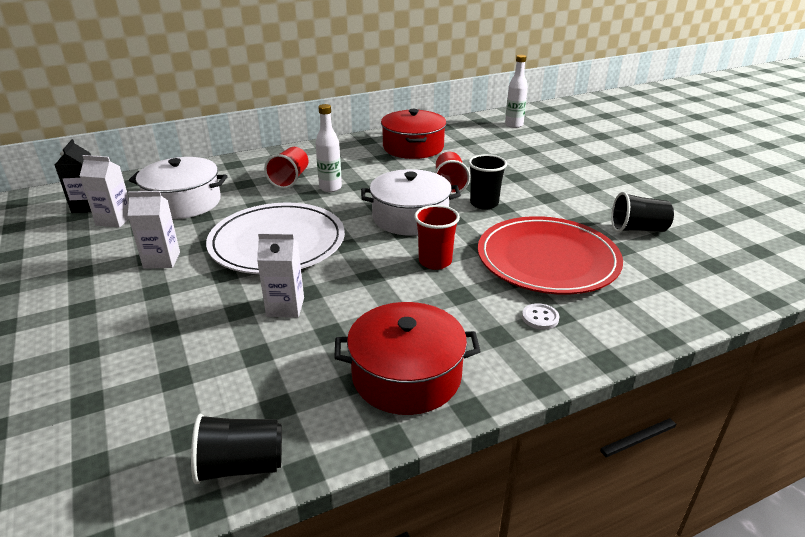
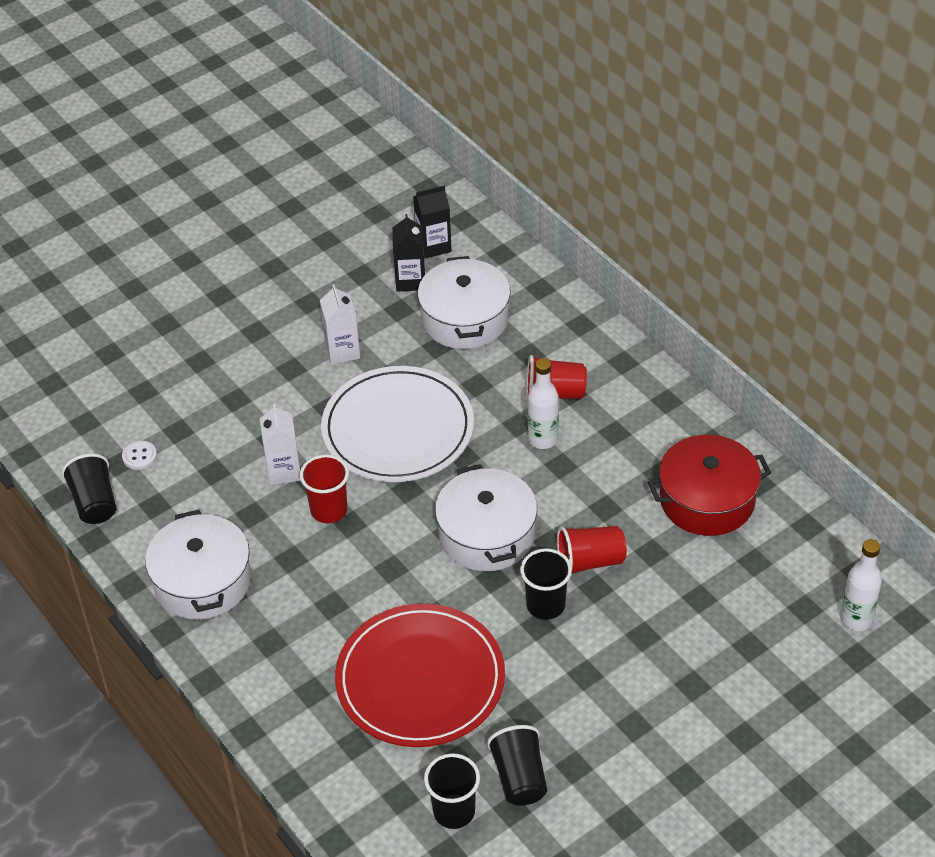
camera: 80 degrees right, 15 degrees up
(114, 220) = (410, 280): white carton -> black carton
(406, 375) = (202, 581): red pot -> white pot
(435, 261) = (391, 574): red cup -> red cup (329, 510)
(540, 318) = (304, 676): white button -> white button (139, 456)
(674, 258) = (454, 812): none -> black cup

